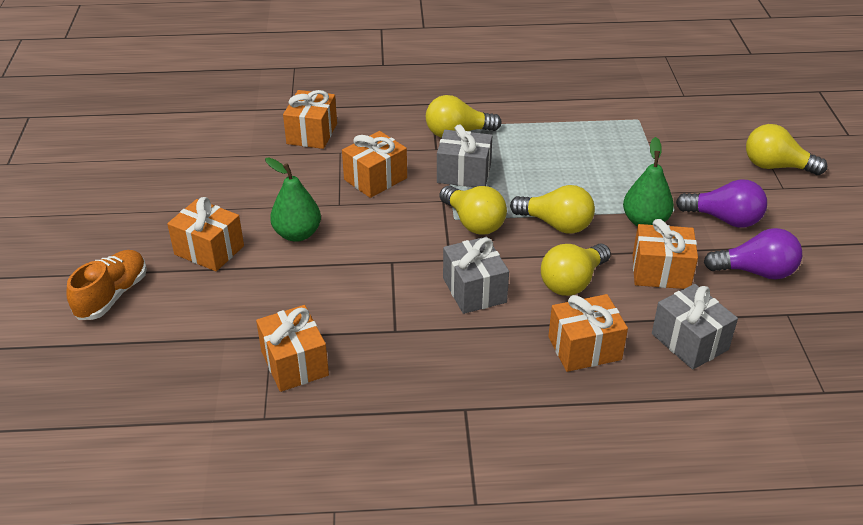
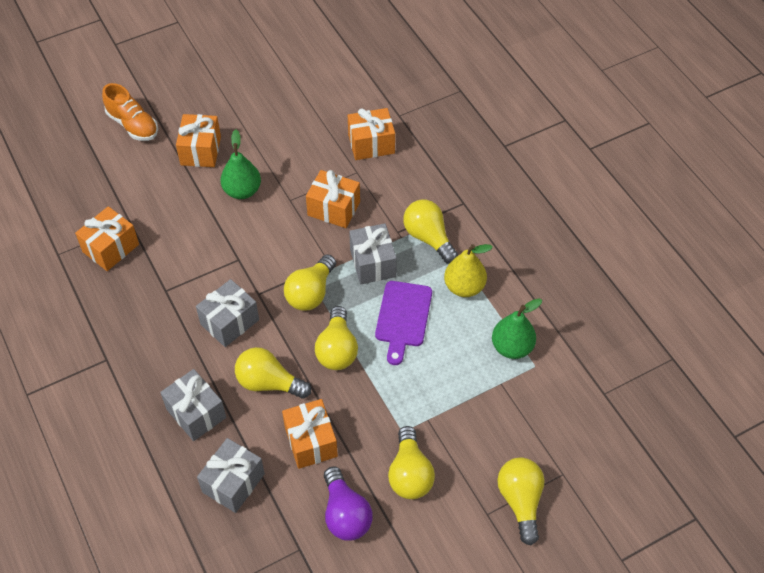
camera: 65 degrees right, 15 degrees up
(112, 296) = (133, 125): orange shoe -> orange shoe turned 45 degrees clockwise
(529, 130) = (464, 287): none -> yellow pear
(542, 174) = (403, 317): none -> purple cutting board
(584, 348) = (196, 413): orange gift -> grey gift
(645, 221) = (374, 413): green pear -> green pear (512, 347)
(724, 219) = (410, 474): purple light bulb -> yellow light bulb

